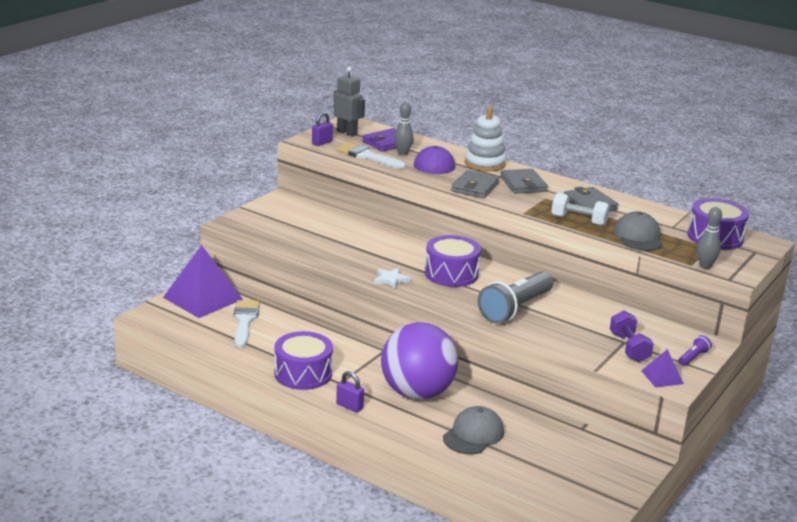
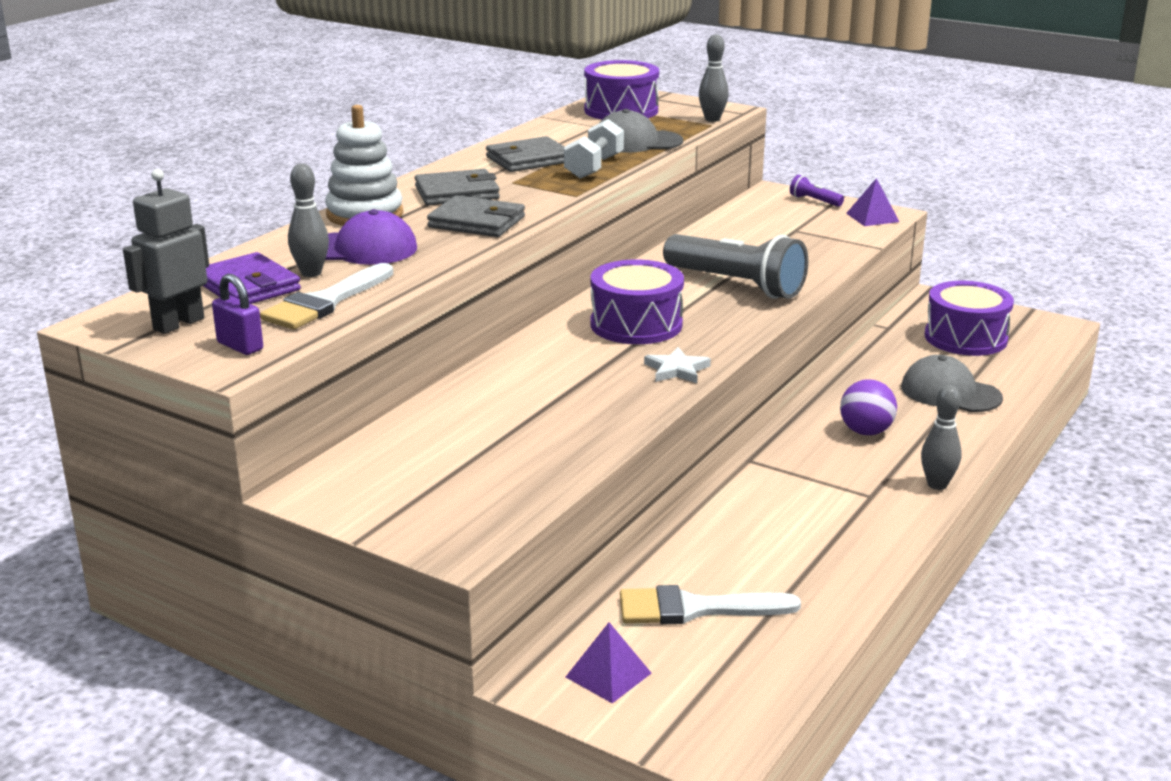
camera: 90 degrees left, 0 degrees up
(203, 298) = (608, 675): purple pyramid -> purple pyramid, size x0.47
(303, 373) = (861, 531): purple drum -> purple drum (965, 338)
(349, 406) = (937, 485): purple padlock -> grey bowling pin
(417, 393) = (866, 431): purple ball -> purple ball, size x0.46
(629, 348) = (810, 228): purple dumbbell -> none

